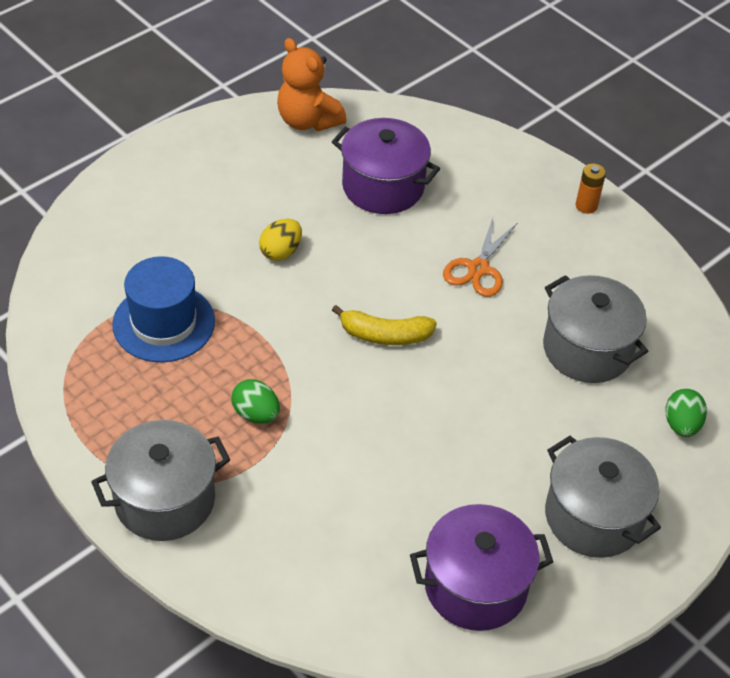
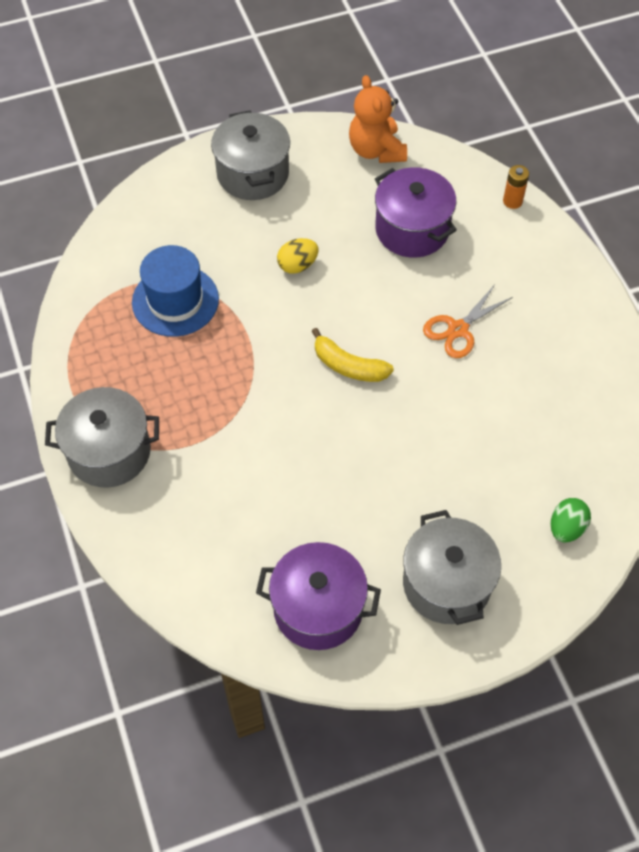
camera: 25 degrees right, 10 degrees up
(256, 414) = (212, 402): green egg -> none
(586, 206) = (585, 298): orange battery -> orange battery (512, 201)
(587, 349) = (517, 432): grey pot -> grey pot (253, 174)

